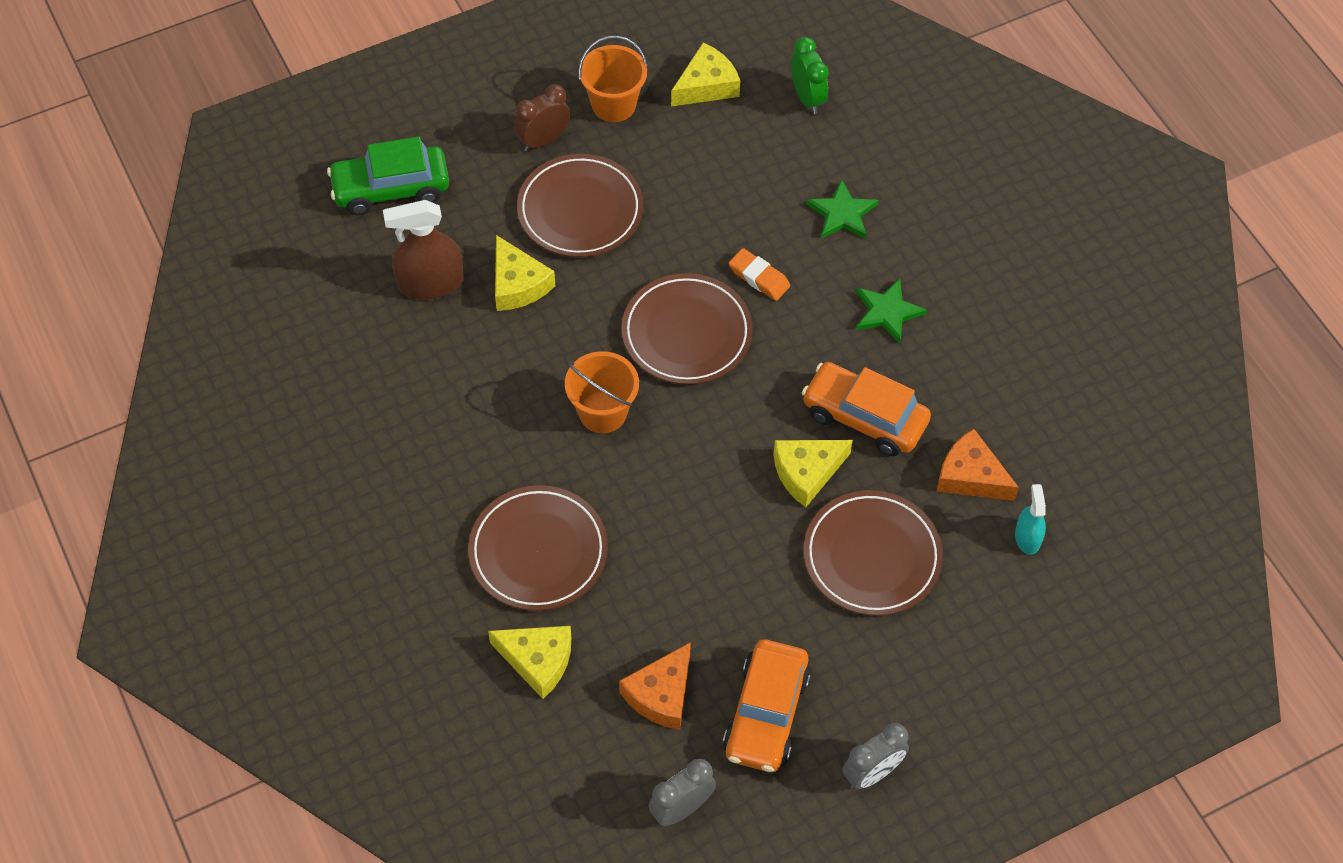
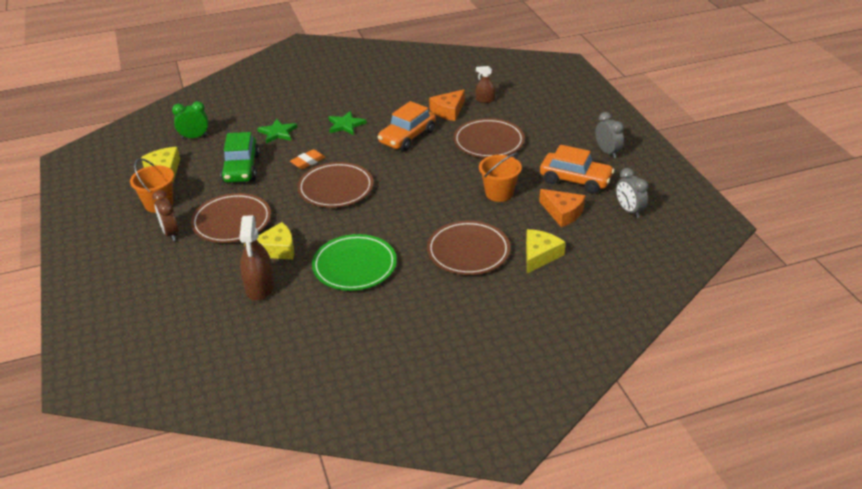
camera: 80 degrees left, 20 degrees down
(391, 189) = (174, 302): green car -> green car (241, 168)
(488, 395) = (354, 266): none -> green plate
(602, 412) = (379, 222): orange bucket -> orange bucket (499, 193)
(806, 473) = (436, 157): yellow cheese -> none
(1027, 537) = (485, 100): turquoise spray bottle -> brown spray bottle

